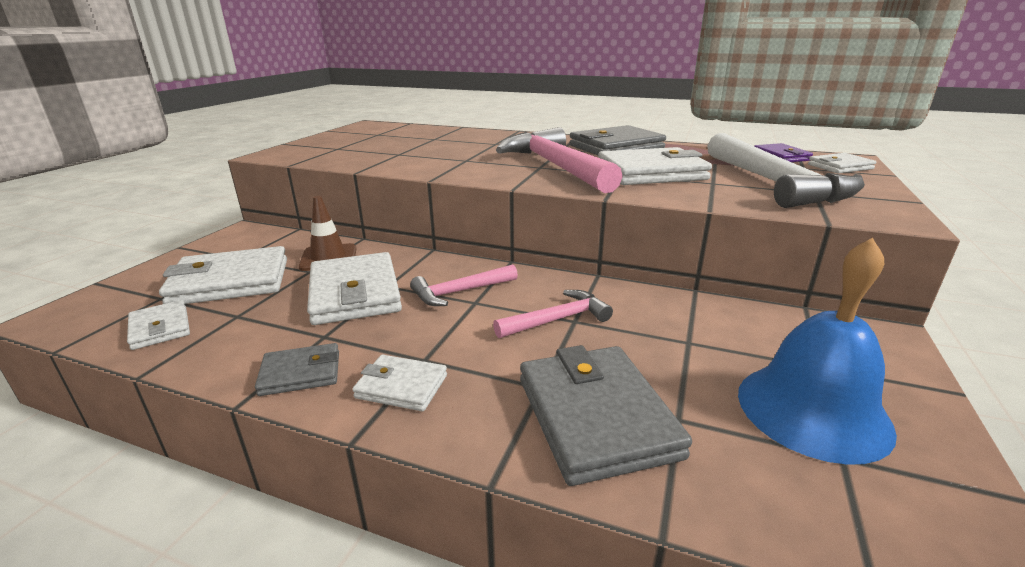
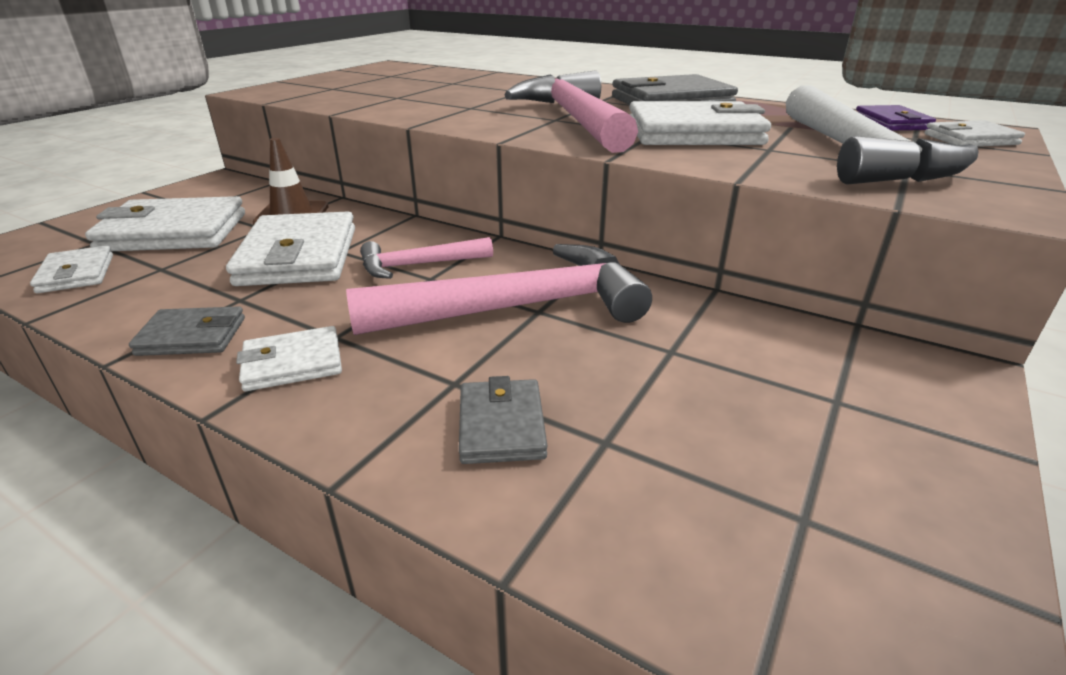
camera: 10 degrees right, 5 degrees up
(401, 386) = (293, 363): white wallet -> white wallet turned 45 degrees counterclockwise
(557, 320) = (517, 307): pink hammer -> pink hammer, size x1.89
(596, 417) = (501, 426): grey wallet -> grey wallet, size x0.54
(812, 410) = (795, 454): blue bell -> none

